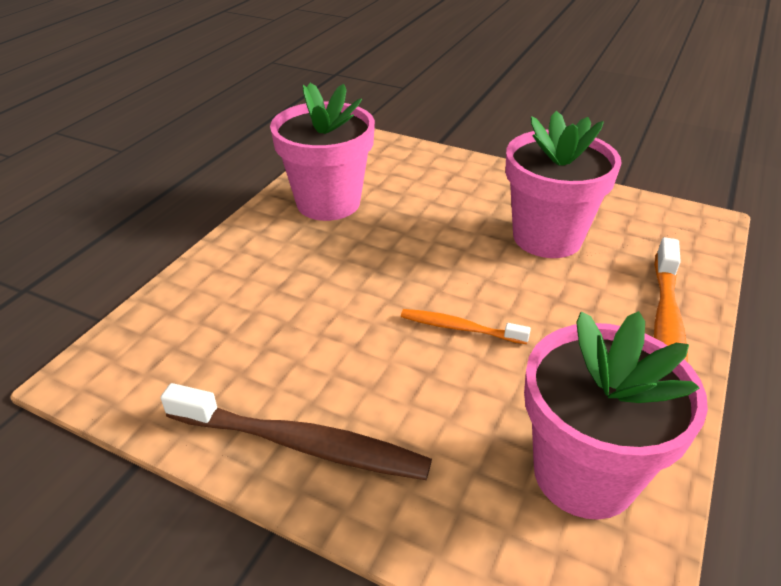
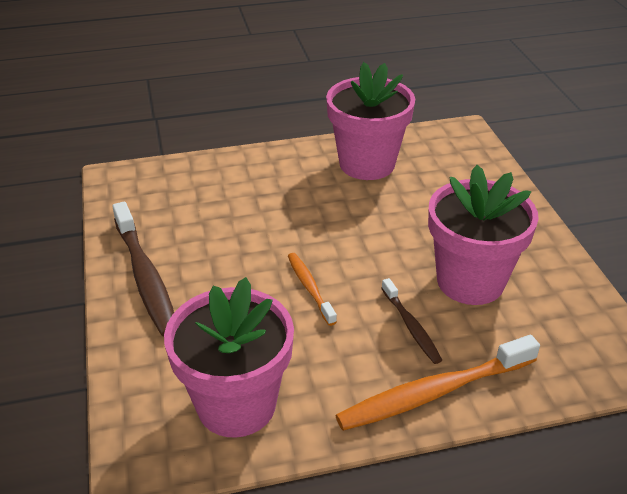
camera: 50 degrees right, 0 degrees up
(572, 297) = (411, 326): none -> brown toothbrush

